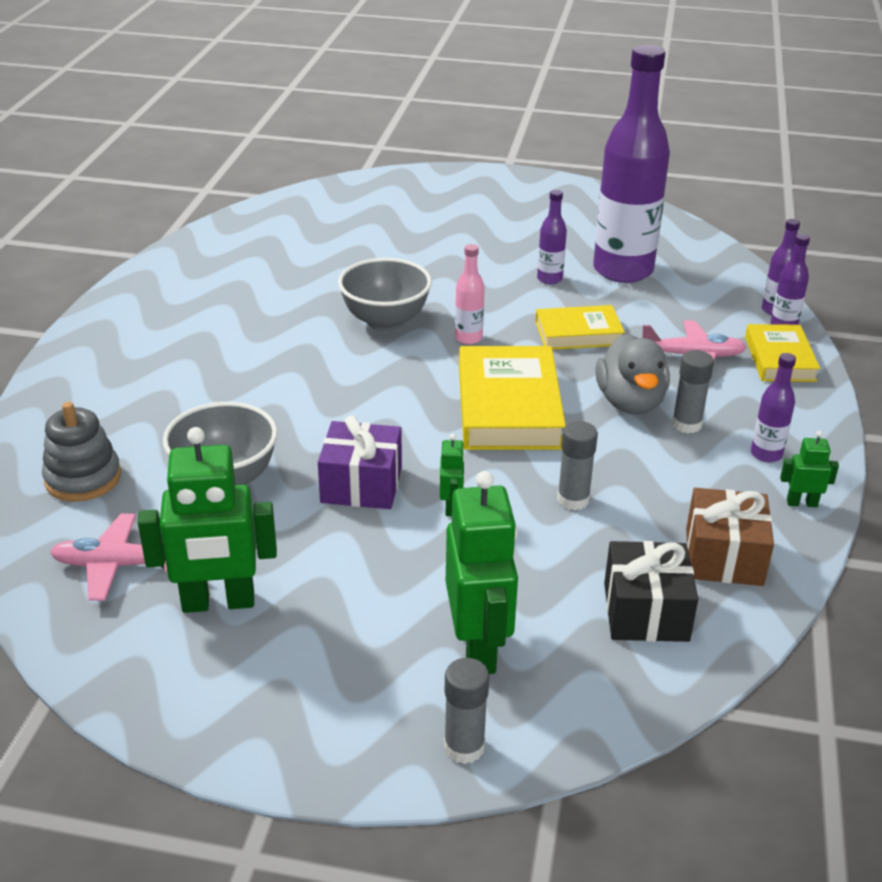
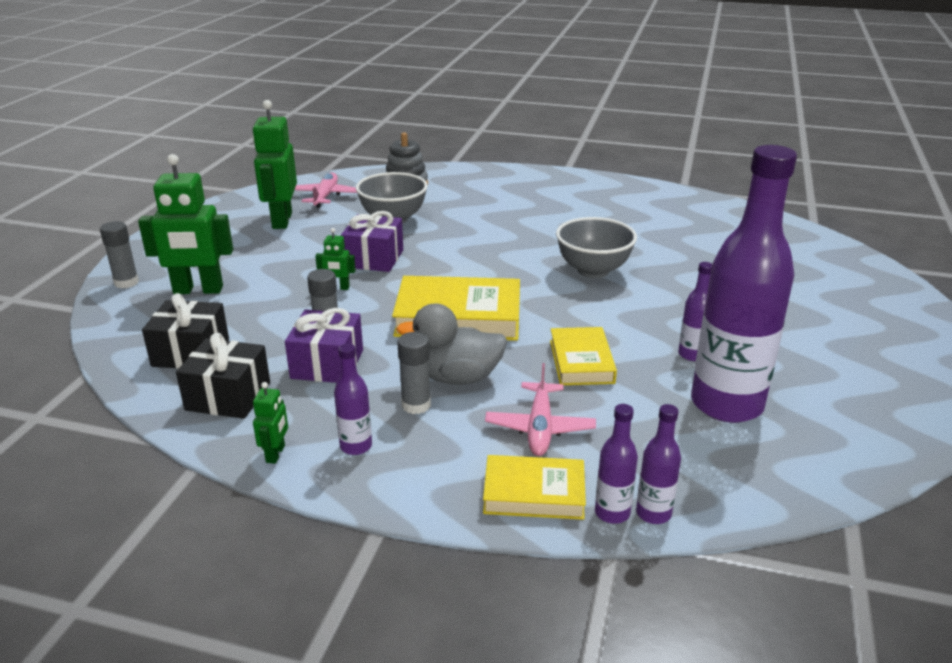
camera: 95 degrees right, 5 degrees down
(468, 338) = (568, 305): pink bottle -> none
(634, 491) = (327, 364): none -> purple gift
(724, 556) = (228, 396): brown gift -> black gift

